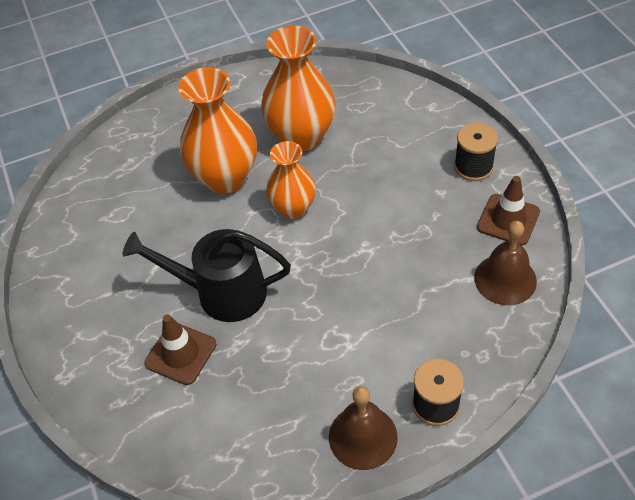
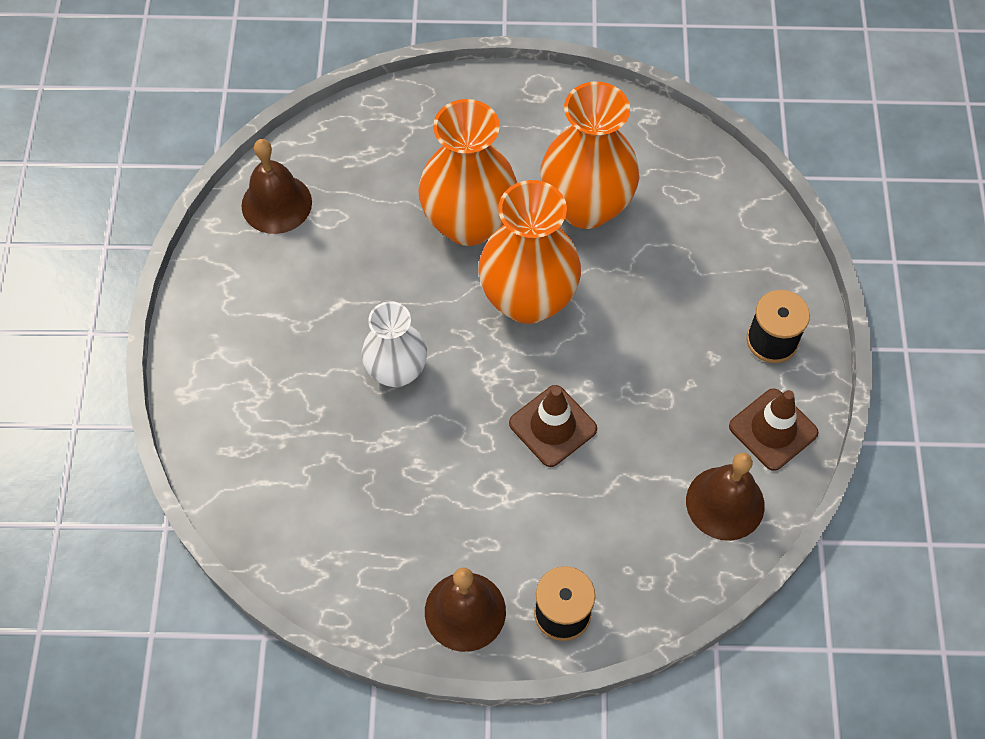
camera: 20 degrees right, 10 degrees up
(76, 220) = (276, 203): none -> brown bell
(181, 353) = (318, 424): brown traffic cone -> brown traffic cone (552, 426)
(222, 292) = (396, 371): black watering can -> white vase
(293, 208) = (528, 299): orange vase -> orange vase, size x1.58

